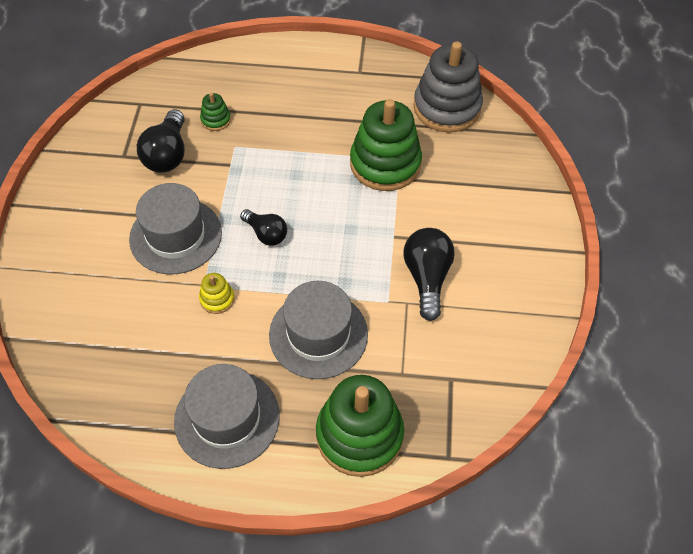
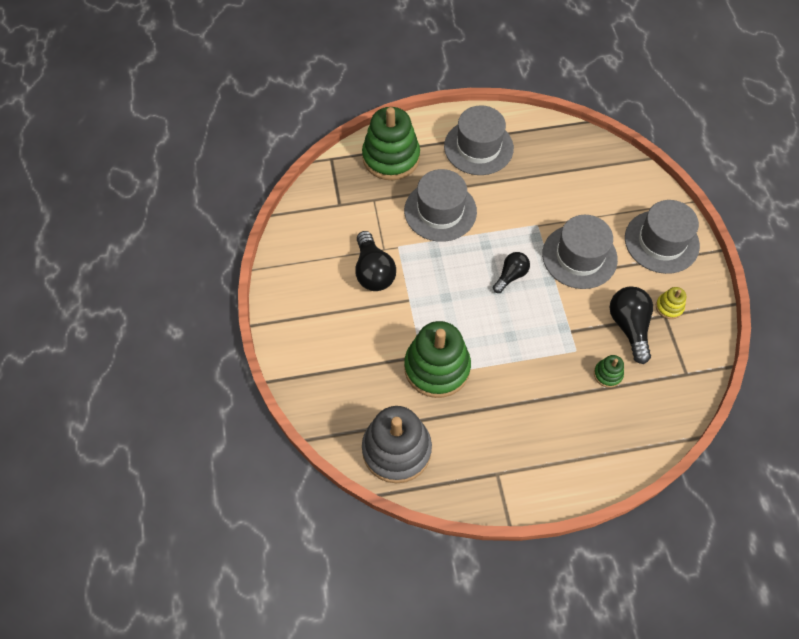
camera: 165 degrees right, 5 degrees up
(71, 229) = (661, 242): none -> grey hat
(217, 299) = (523, 217): yellow stacking toy -> yellow stacking toy (669, 307)
(266, 234) = (511, 276): black light bulb -> black light bulb turned 105 degrees clockwise

